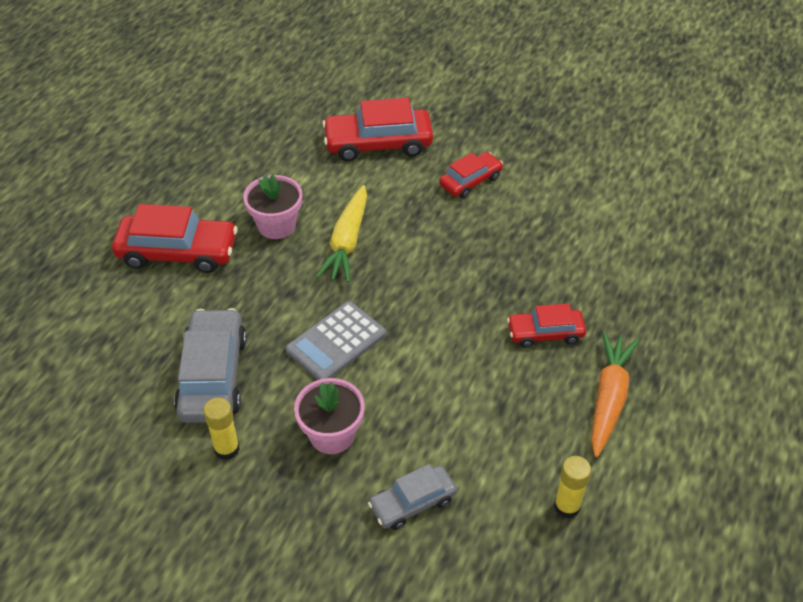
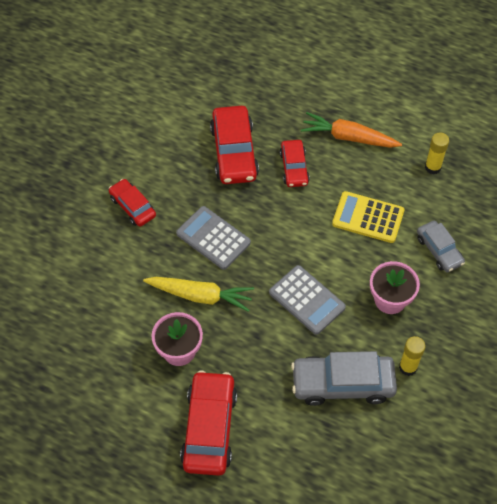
camera: 90 degrees left, 10 degrees up
(378, 143) = (78, 275): red car -> red car (234, 152)
(428, 252) = (213, 238): none -> grey calculator
(467, 415) = (368, 217): none -> yellow calculator

